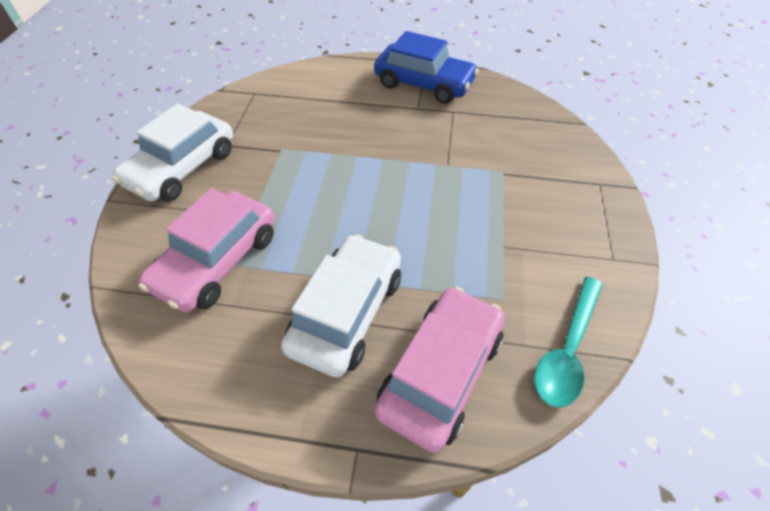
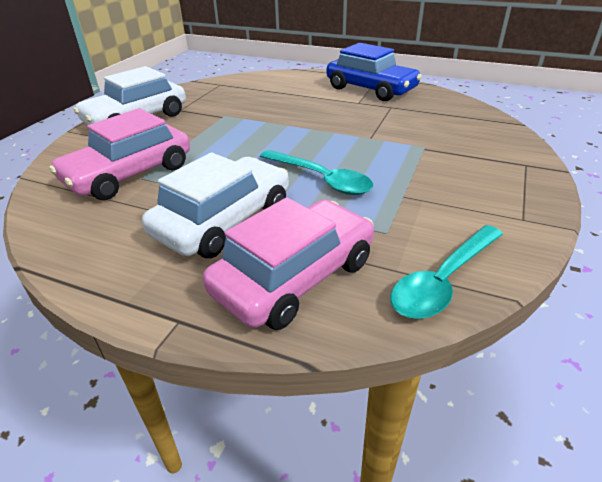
camera: 15 degrees right, 15 degrees down
(420, 236) = (321, 179): none -> turquoise spoon

